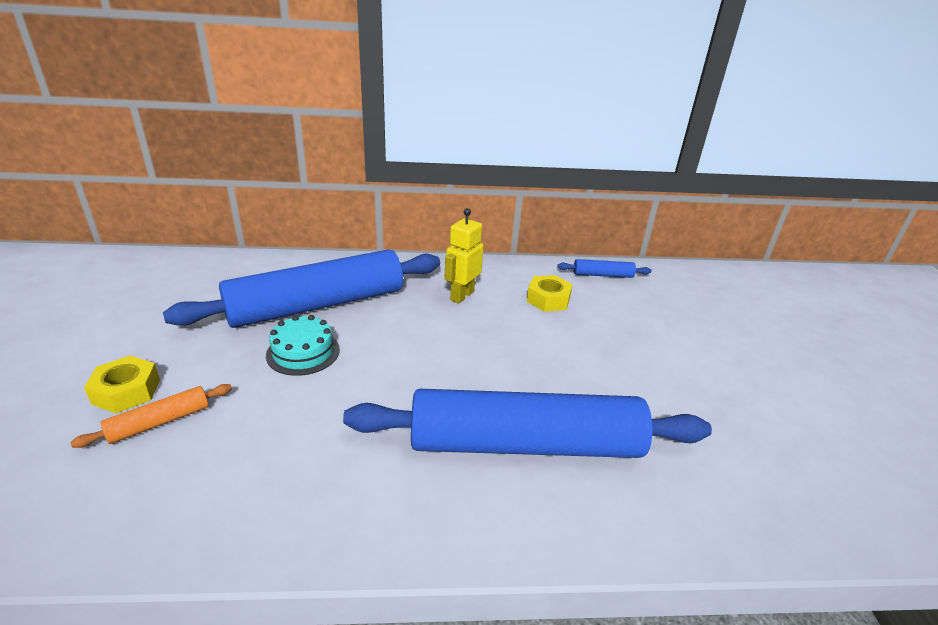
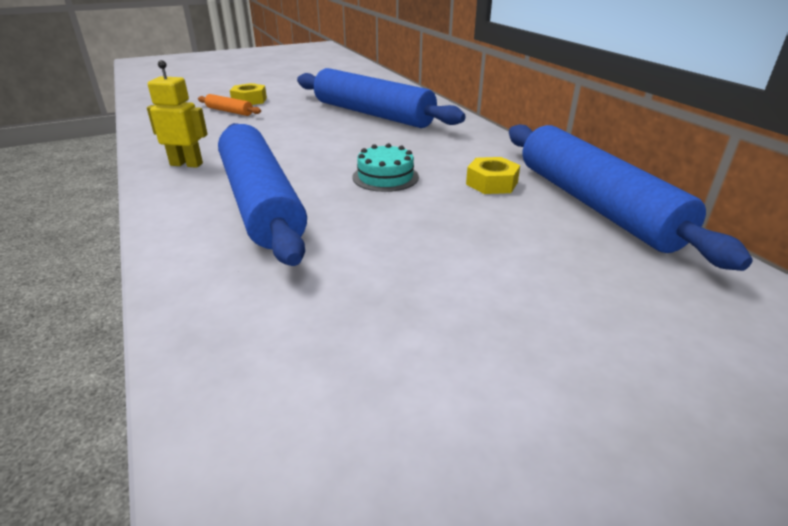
camera: 70 degrees right, 0 degrees up
(303, 352) = (315, 122): turquoise cake -> turquoise cake (385, 177)
(461, 295) = (446, 149): yellow robot -> yellow robot (186, 164)
(602, 275) = (594, 204): blue rolling pin -> blue rolling pin, size x2.48

